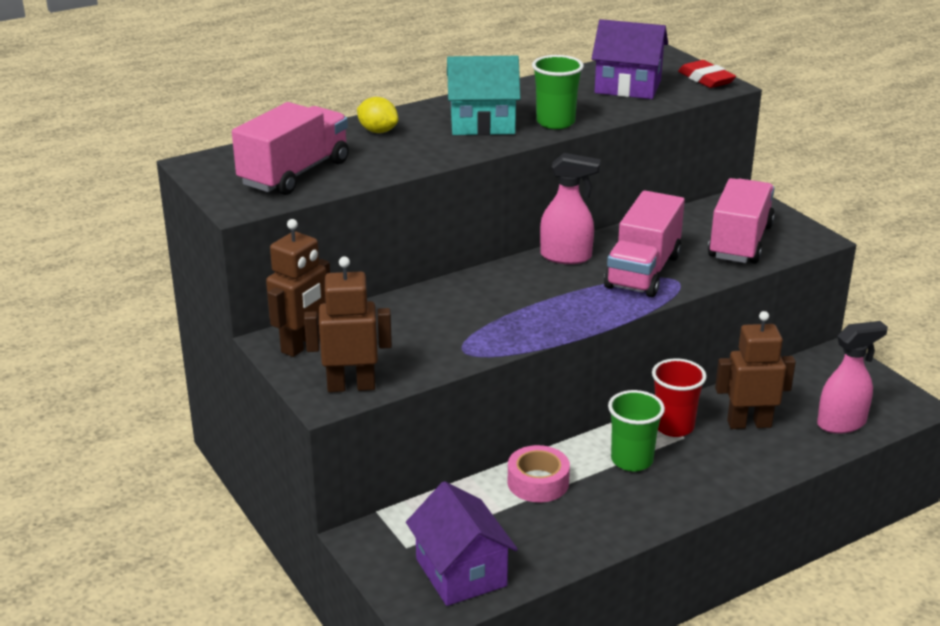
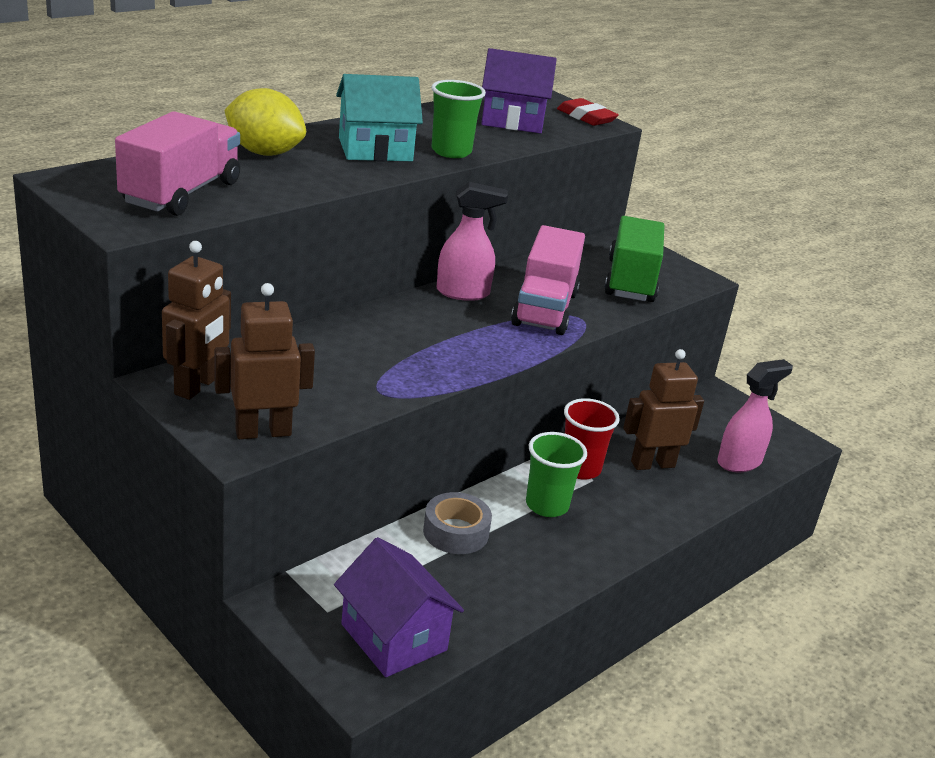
camera: 15 degrees left, 0 degrees up
(378, 131) = (264, 153): yellow lemon -> yellow lemon, size x1.66
(538, 482) = (456, 532): pink tape -> grey tape
(740, 242) = (630, 281): pink truck -> green truck

